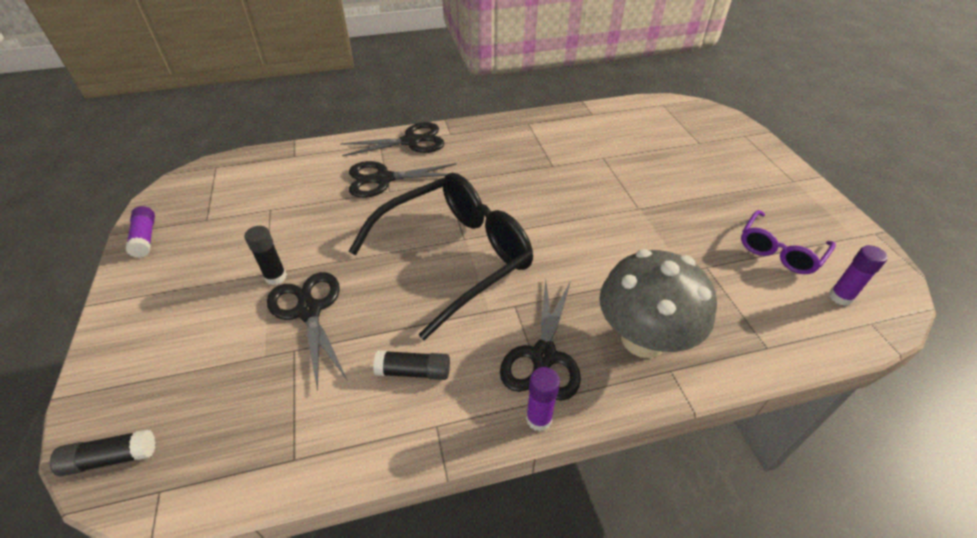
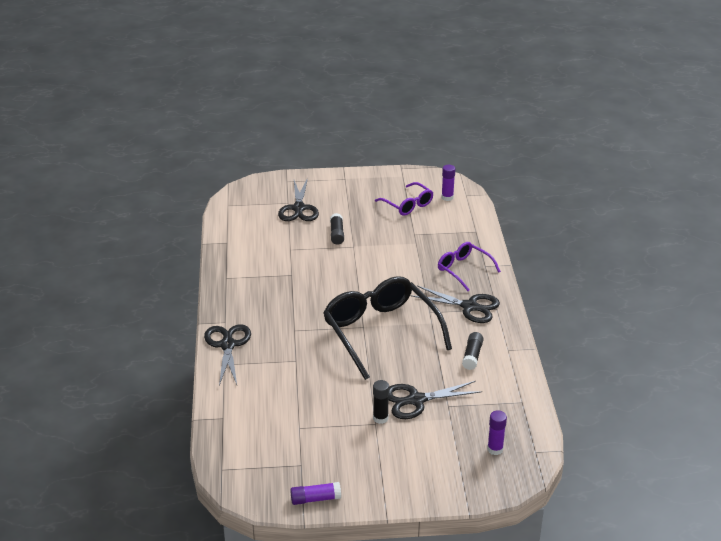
camera: 80 degrees left, 10 degrees down
(111, 458) = (514, 475): black glue stick -> black glue stick (337, 234)
(383, 179) = (279, 363): black scissors -> black scissors (299, 208)
(539, 419) = (508, 314): purple glue stick -> purple glue stick (495, 449)
(643, 339) = (463, 269): grey mushroom -> purple glasses

